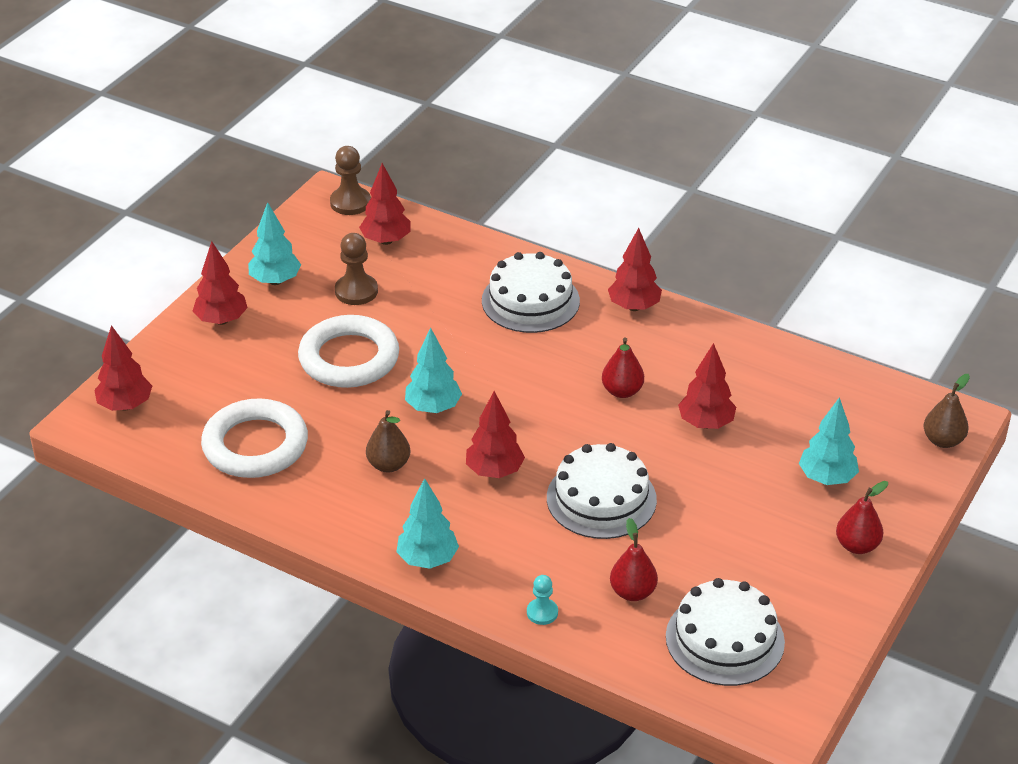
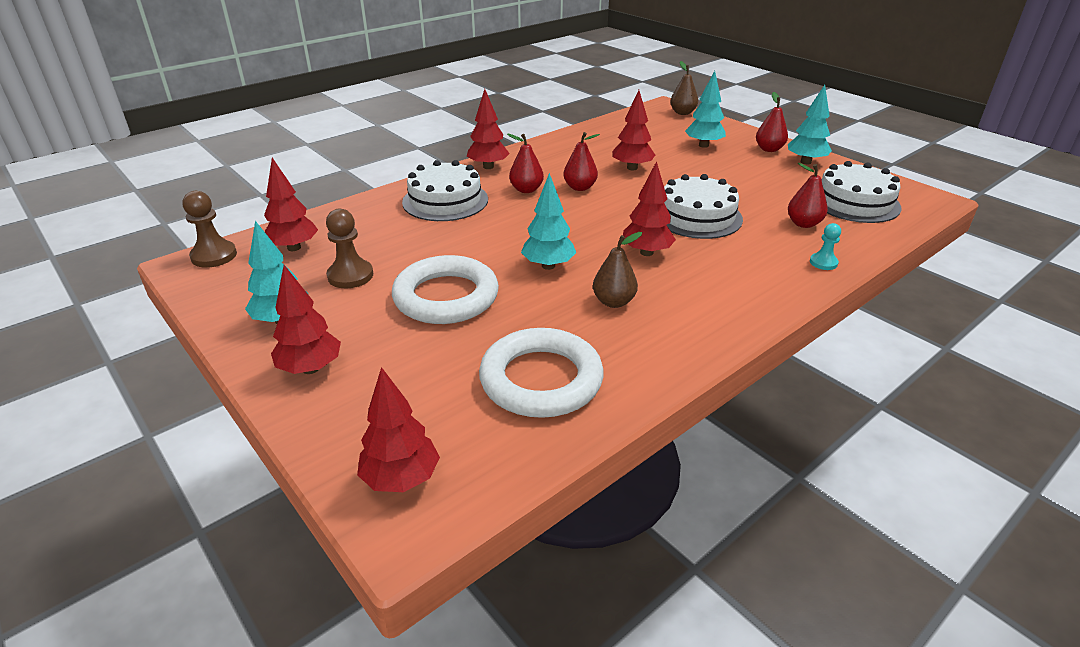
camera: 70 degrees left, 5 degrees down
(428, 559) = (749, 304): turquoise tree -> turquoise tree (805, 162)
(591, 351) = (526, 190): none -> red pear

